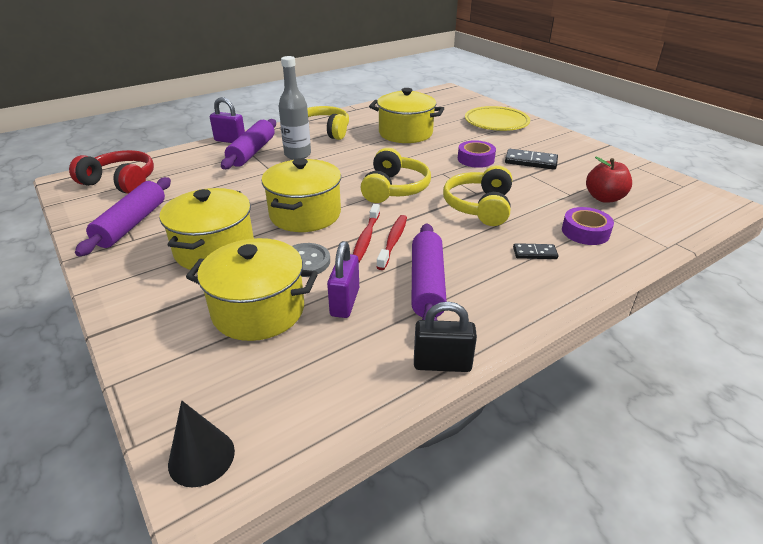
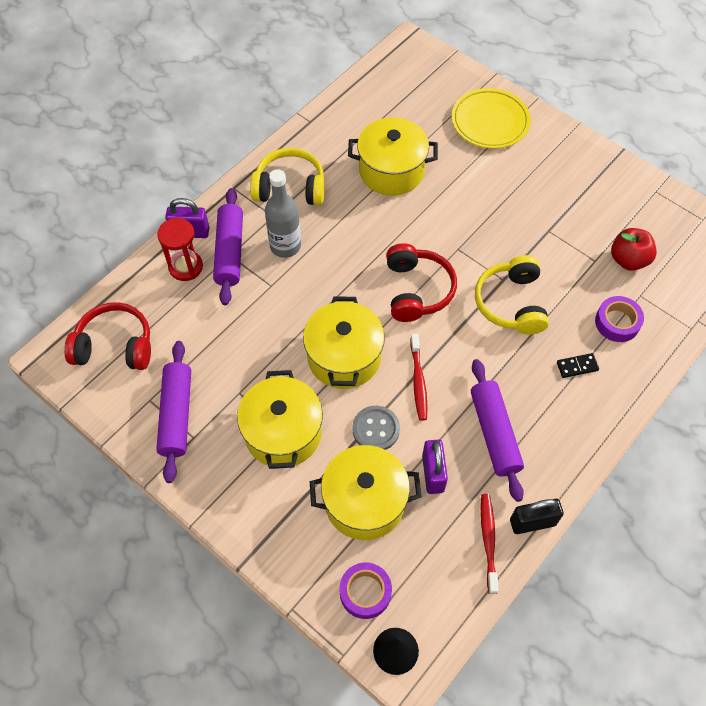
camera: 15 degrees left, 25 degrees up
(212, 154) = (185, 267): none -> red hourglass
(393, 242) = (445, 380): red toothbrush -> red toothbrush (488, 541)
(394, 188) = (417, 290): yellow headphones -> red headphones
(475, 159) = (486, 212): purple tape -> purple tape (365, 592)
(530, 161) = (545, 204): black domino -> none

